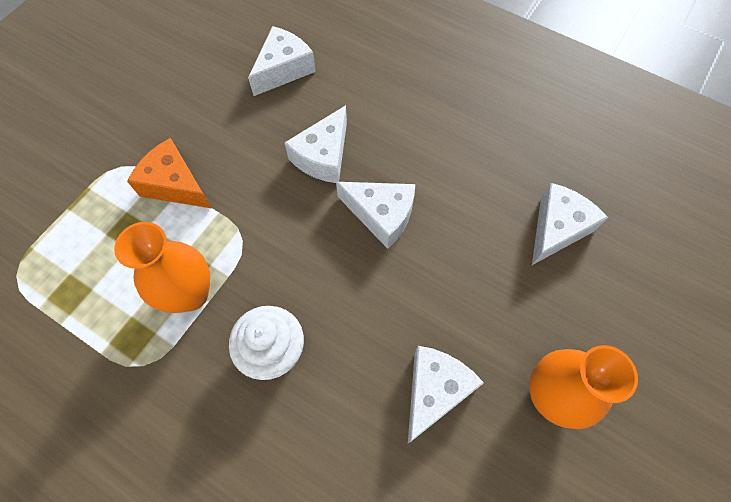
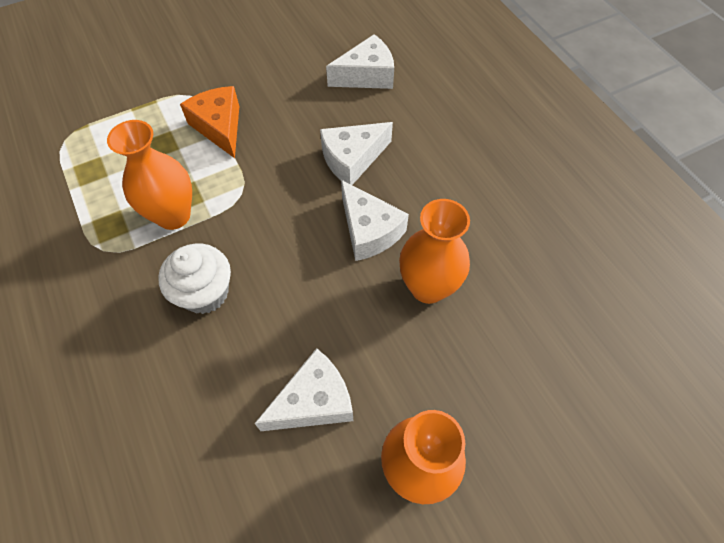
camera: 30 degrees right, 5 degrees down
(462, 239) = (428, 287): none -> orange vase
(557, 229) = (527, 324): white cheese -> none

